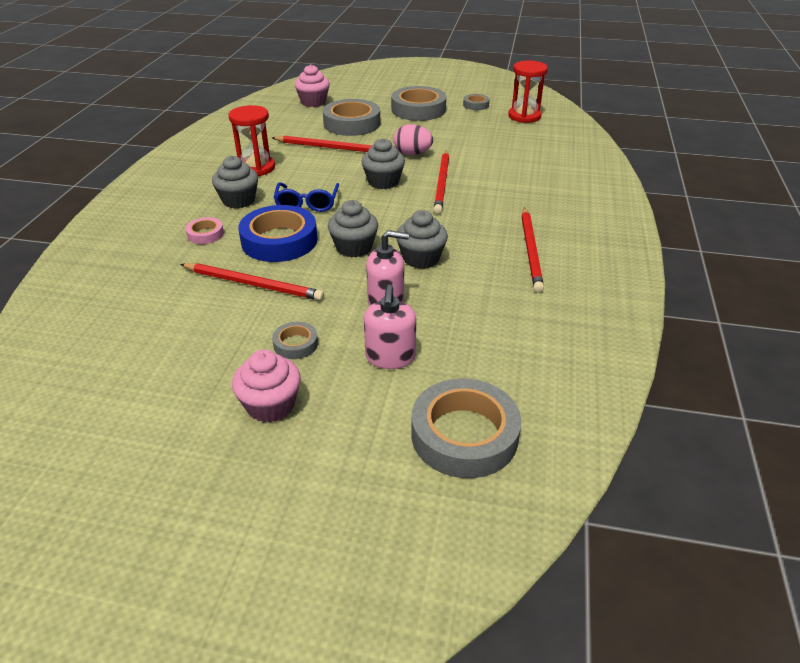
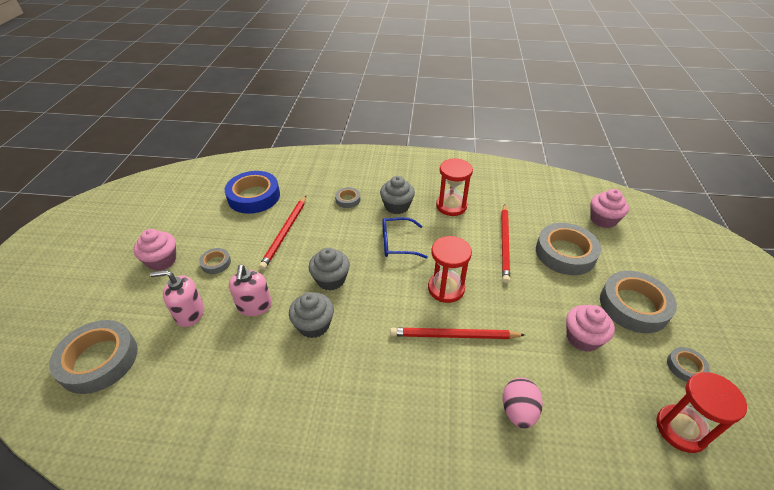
camera: 85 degrees right, 5 degrees up
(205, 234) = (348, 200): pink tape -> grey tape
(279, 240) = (340, 236): blue tape -> blue tape (254, 196)
(383, 182) = (446, 288): grey cupcake -> red hourglass
(412, 154) = (513, 307): pink egg -> pink egg (518, 411)
(448, 132) = (582, 338): none -> pink cupcake
(531, 251) = (325, 417): red pencil -> none

